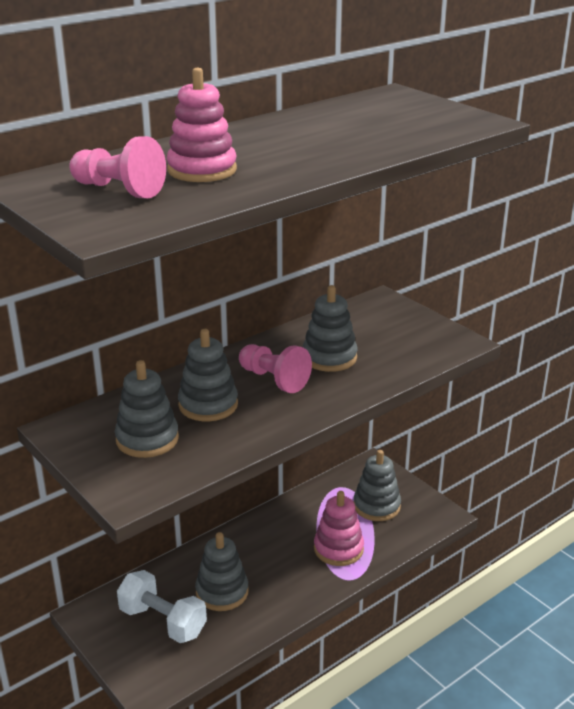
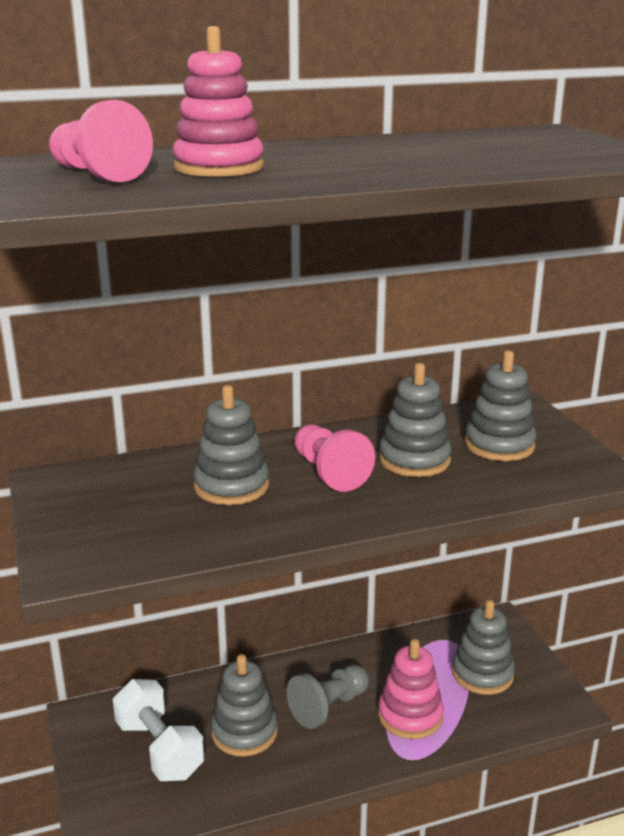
camera: 20 degrees right, 5 degrees down
(147, 439) = (134, 510): grey stacking toy -> grey stacking toy (499, 445)
(276, 558) = (329, 707): none -> grey pawn

